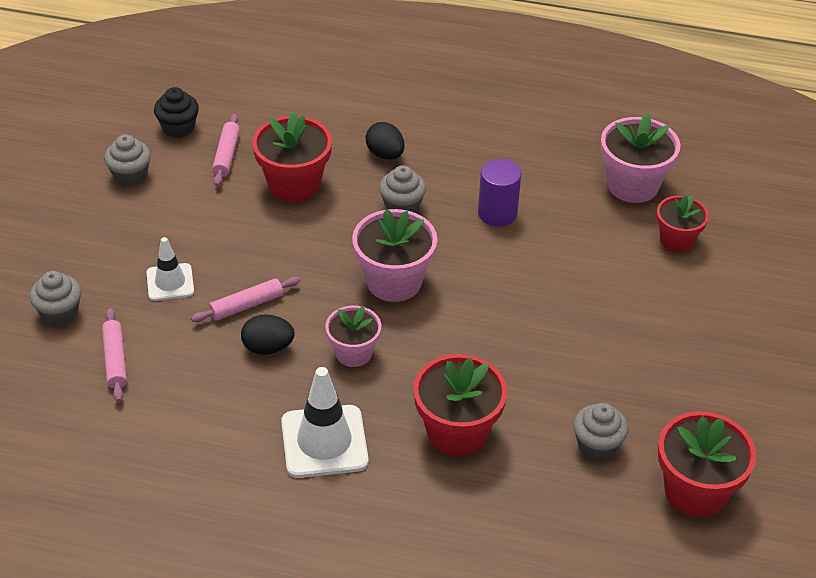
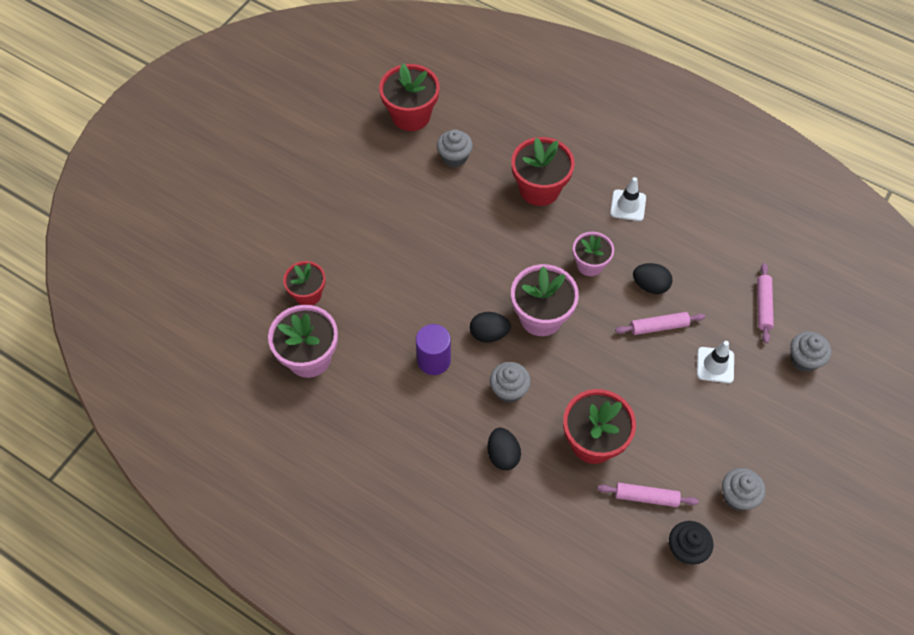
camera: 160 degrees left, 15 degrees up
(226, 155) = (646, 497): pink rolling pin -> pink rolling pin turned 75 degrees clockwise
(324, 442) = (628, 205): white traffic cone -> white traffic cone, size x0.61
(447, 251) = (489, 334): none -> black egg

